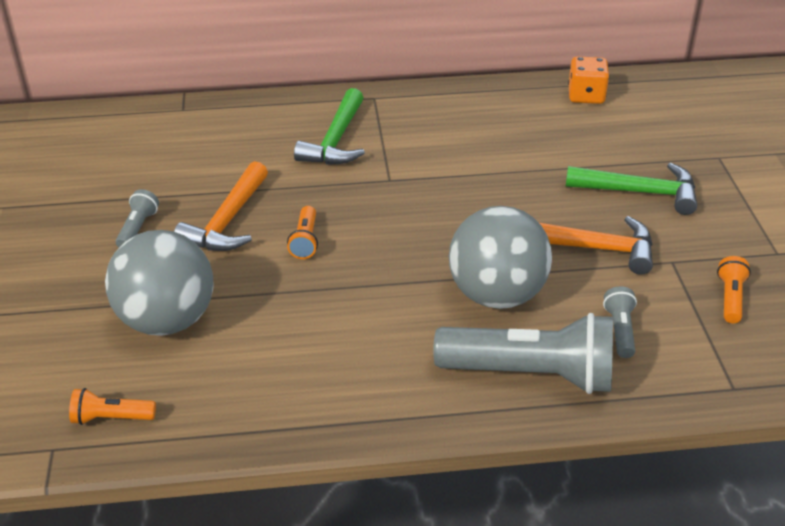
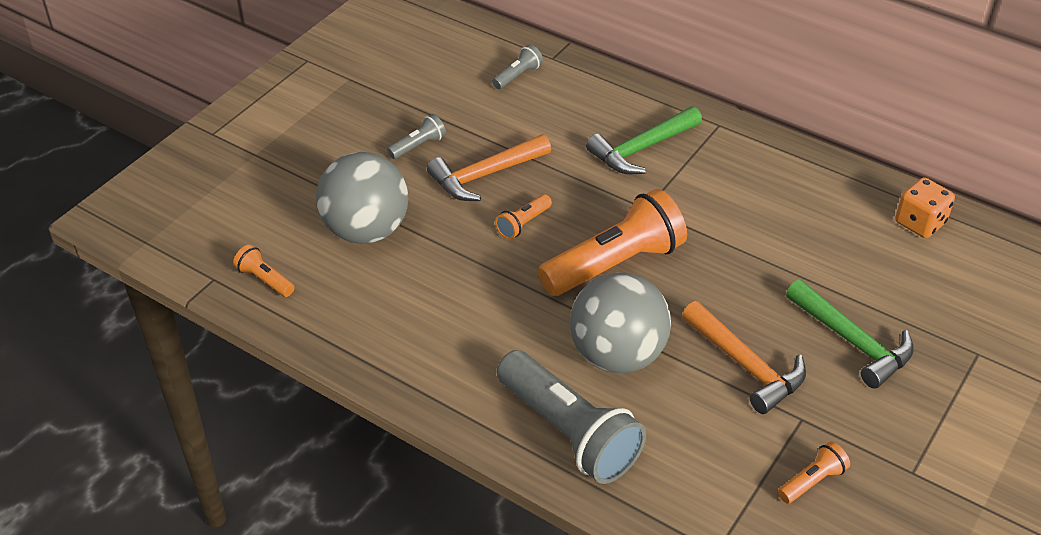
camera: 40 degrees right, 5 degrees up
(415, 231) = (615, 264): none -> orange flashlight
(620, 330) = (681, 445): grey flashlight -> grey flashlight (518, 76)

